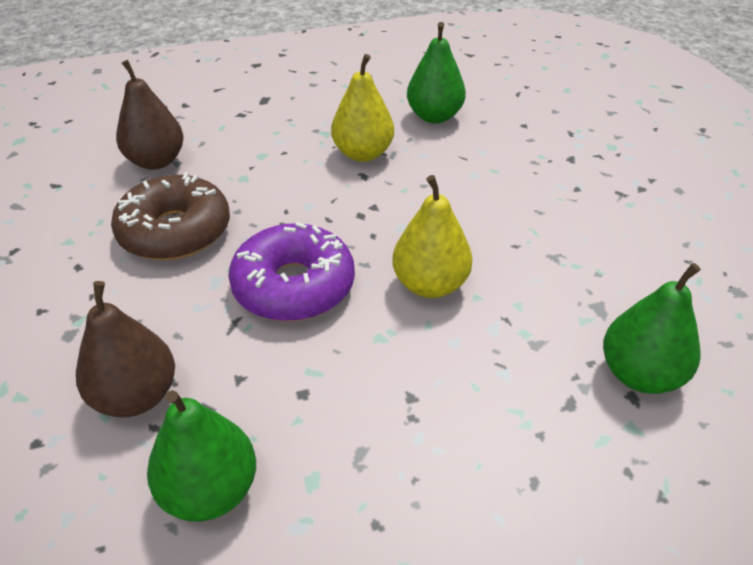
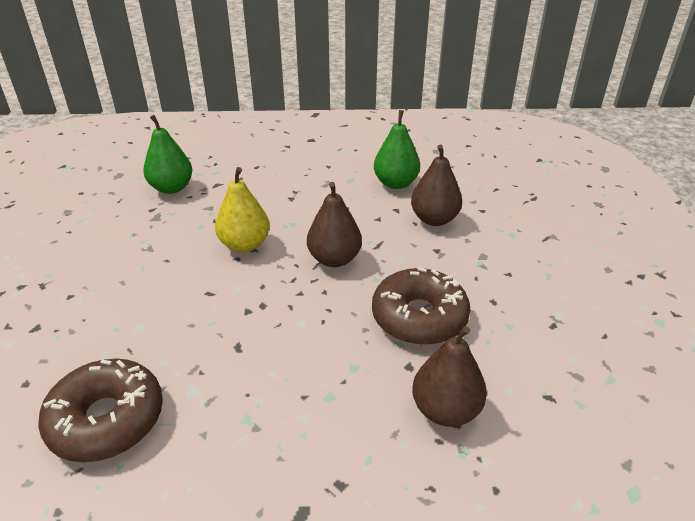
camera: 165 degrees left, 5 degrees down
(294, 286) = (334, 259): purple donut -> brown pear
(363, 154) = (223, 374): yellow pear -> none
(434, 116) = (107, 419): green pear -> brown donut

